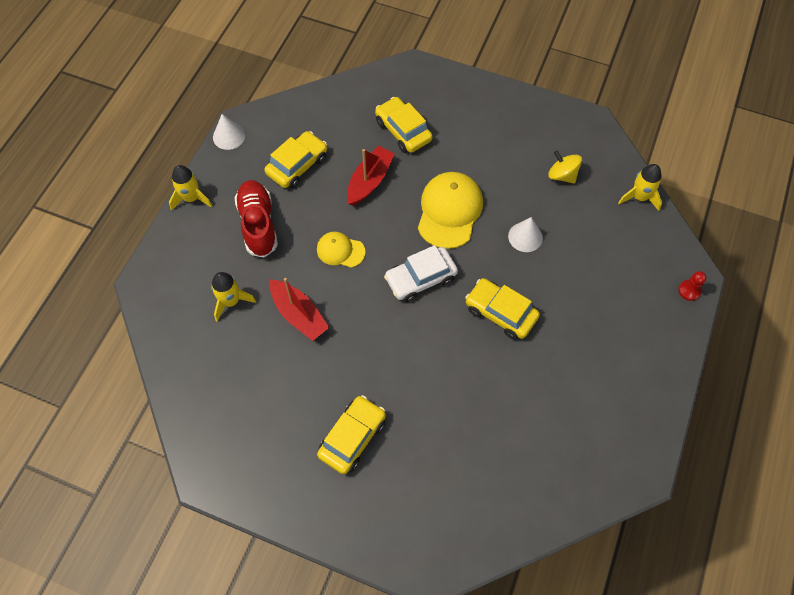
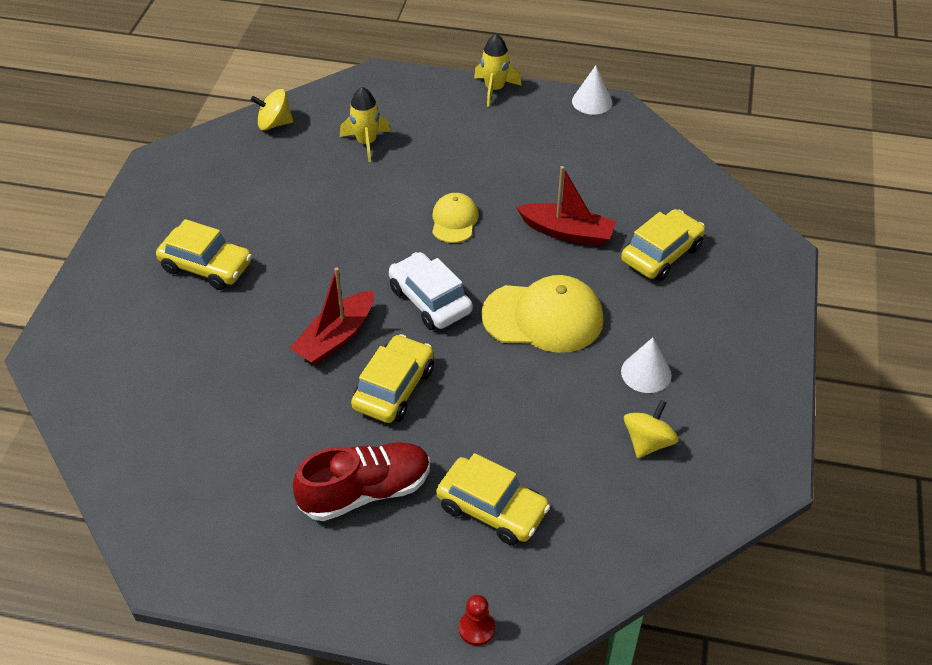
camera: 80 degrees right, 15 degrees down
(183, 373) = (274, 124): none -> yellow spinning top
(258, 224) = (473, 146): red shoe -> red shoe (365, 492)
(297, 165) = (569, 164): yellow car -> yellow car (492, 509)
(299, 315) = (358, 199): red boat -> red boat (336, 338)
(525, 237) = (523, 405): white cone -> white cone (646, 373)
(639, 197) = (639, 550): yellow rocket -> none

